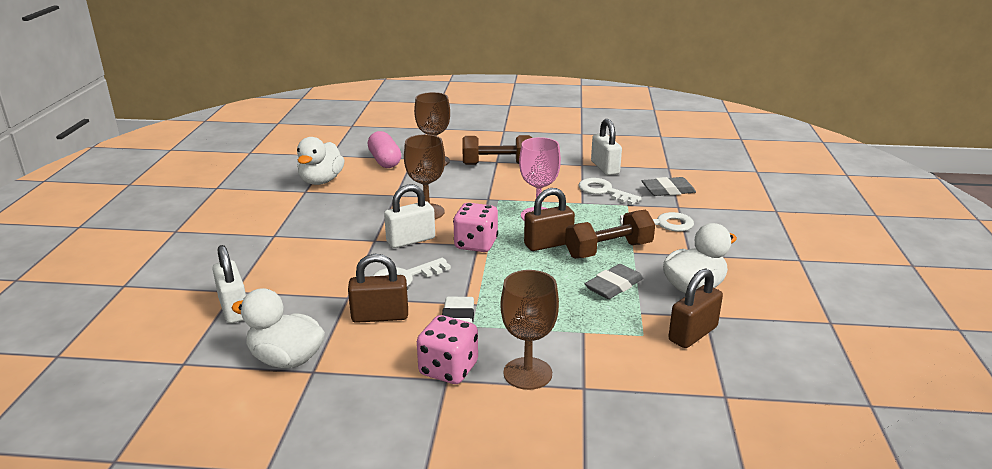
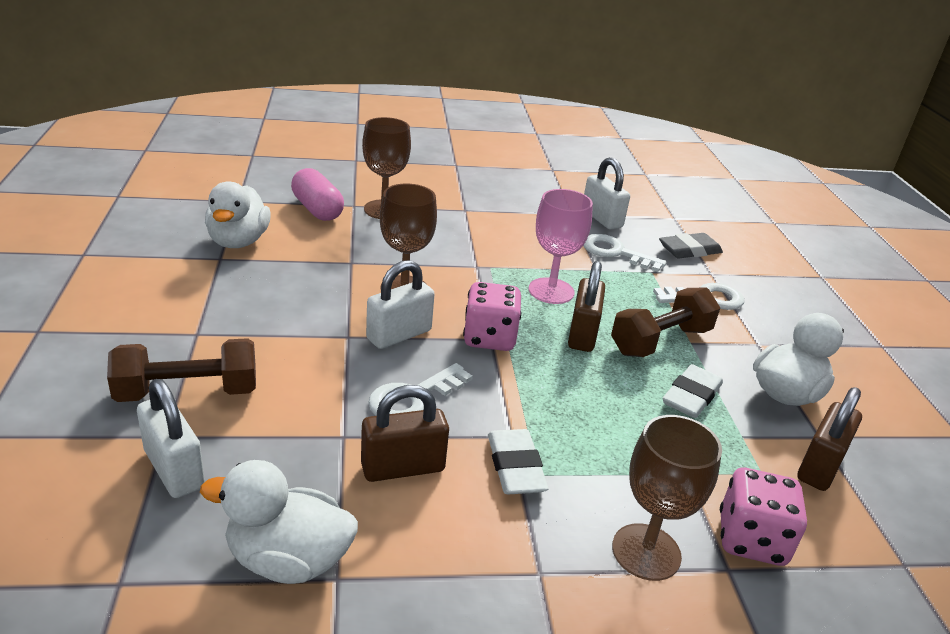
camera: 15 degrees left, 5 degrees up
(448, 369) = (536, 555): pink dice -> pink dice (751, 540)
(497, 164) = (467, 214): brown dumbbell -> brown dumbbell (188, 392)
(548, 244) = (582, 334): brown padlock -> brown padlock turned 45 degrees counterclockwise
(614, 286) = (691, 396): grey eraser -> white eraser

